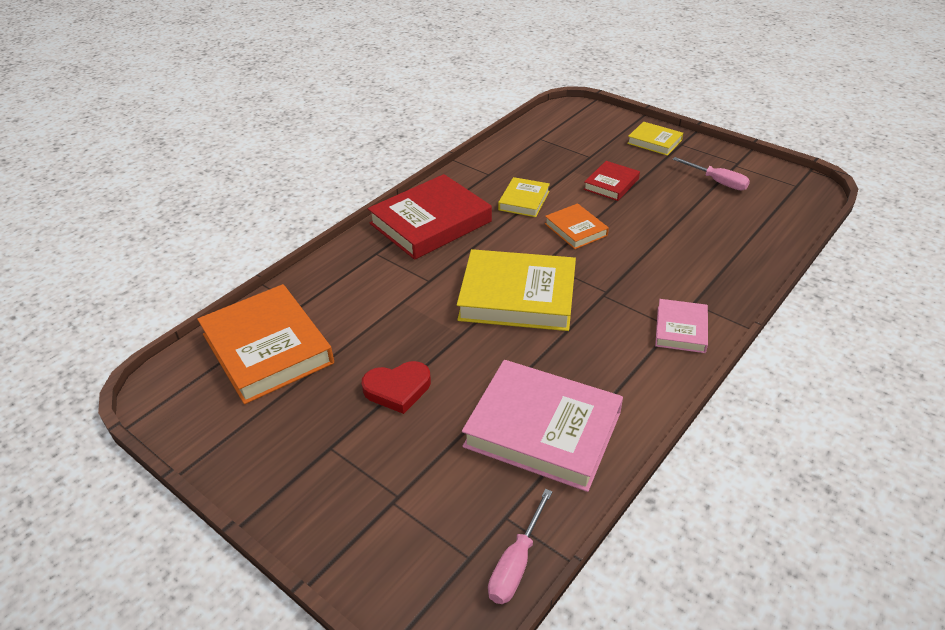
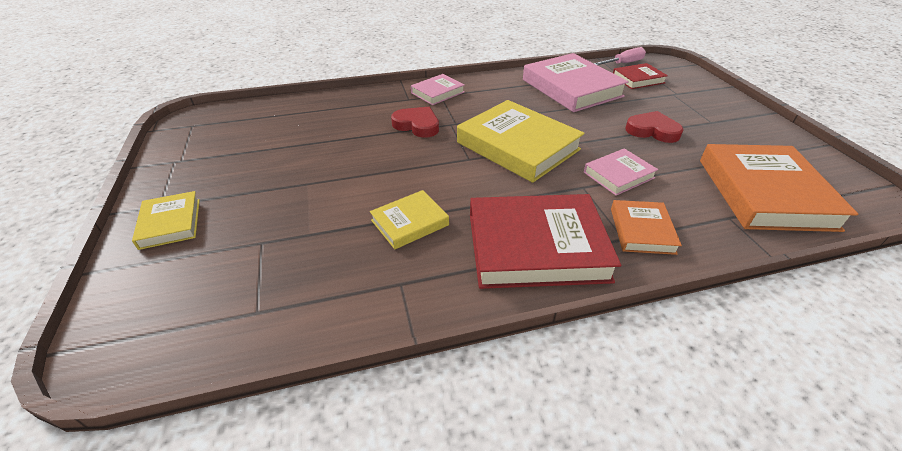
camera: 145 degrees left, 0 degrees up
(405, 307) = (618, 175): none -> pink book
(576, 229) = (406, 171): orange book -> orange book (641, 230)
(611, 184) = (305, 197): red book -> red book (638, 79)
(632, 274) = (417, 125): none -> red heart
(717, 182) = (228, 154): pink screwdriver -> none

